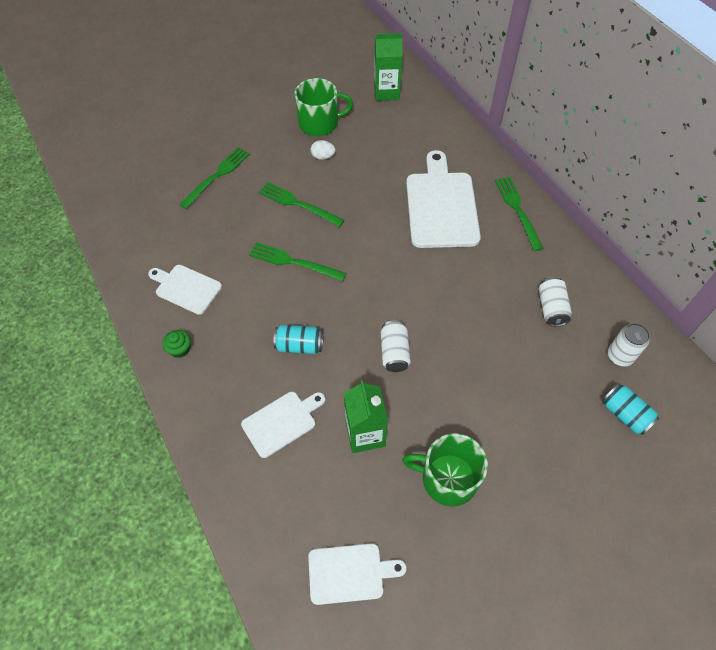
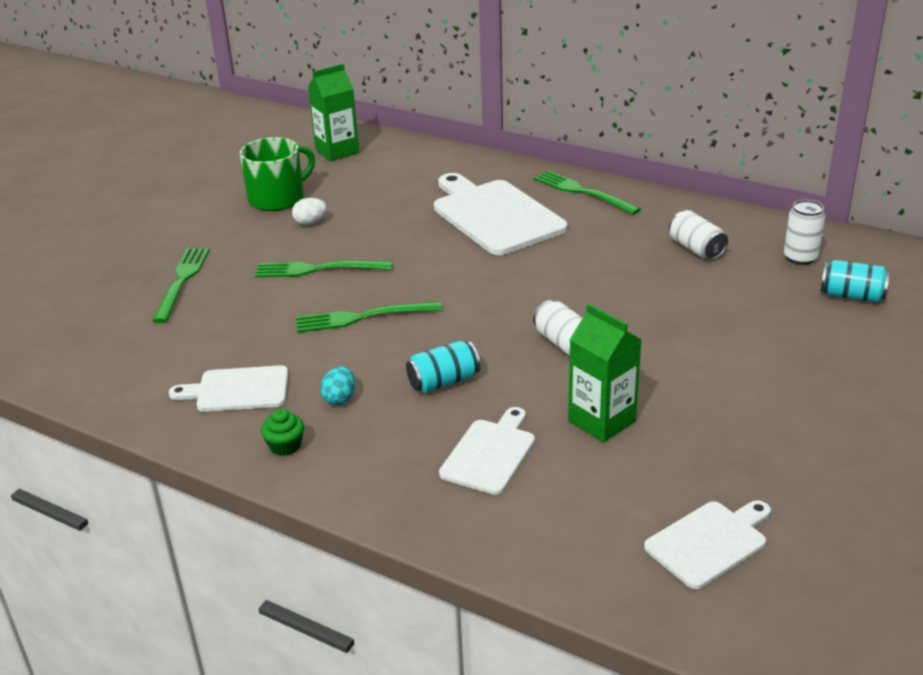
camera: 30 degrees left, 25 degrees down
(233, 326) = (340, 398): none -> turquoise egg
(447, 478) = (731, 416): green mug -> none

